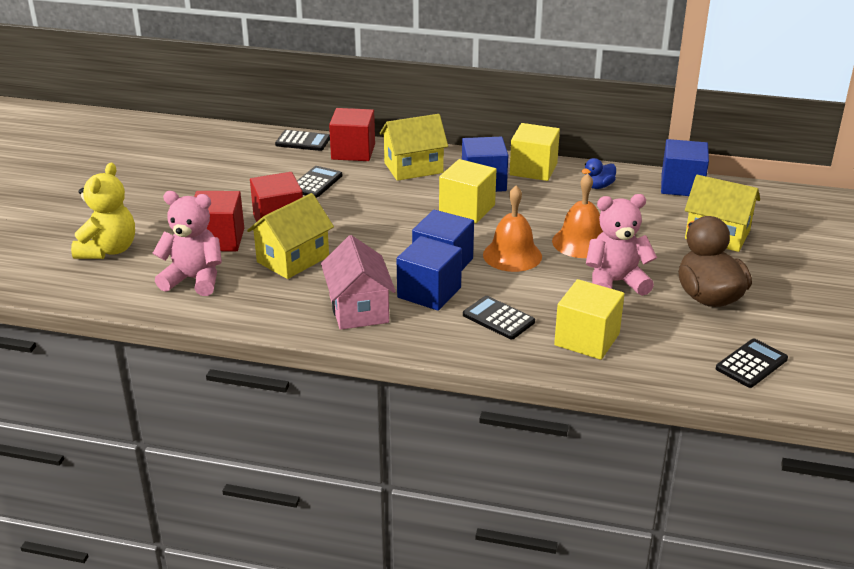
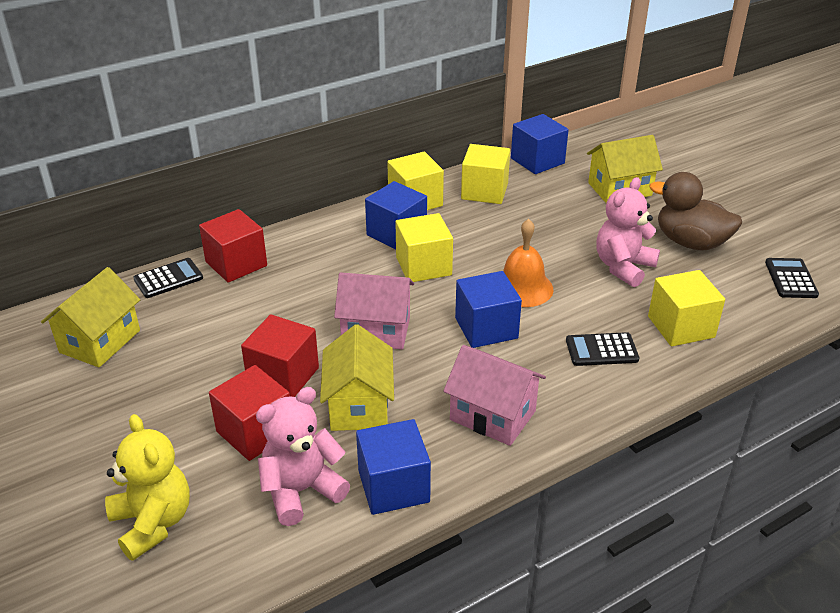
camera: 45 degrees left, 5 degrees up
(316, 183) = (252, 315): black calculator -> none
(371, 228) = (376, 330): none -> pink house
(413, 168) = (317, 251): yellow house -> yellow house (100, 341)
(429, 292) = (519, 361): blue cube -> blue cube (393, 486)
(581, 242) = (549, 247): orange bell -> none
(598, 186) = (484, 191): blue duck -> yellow cube

